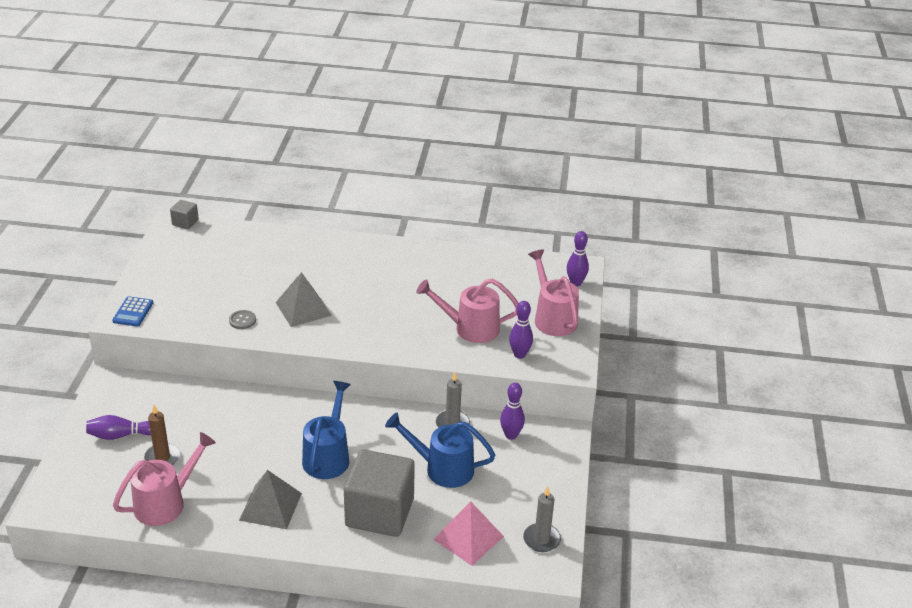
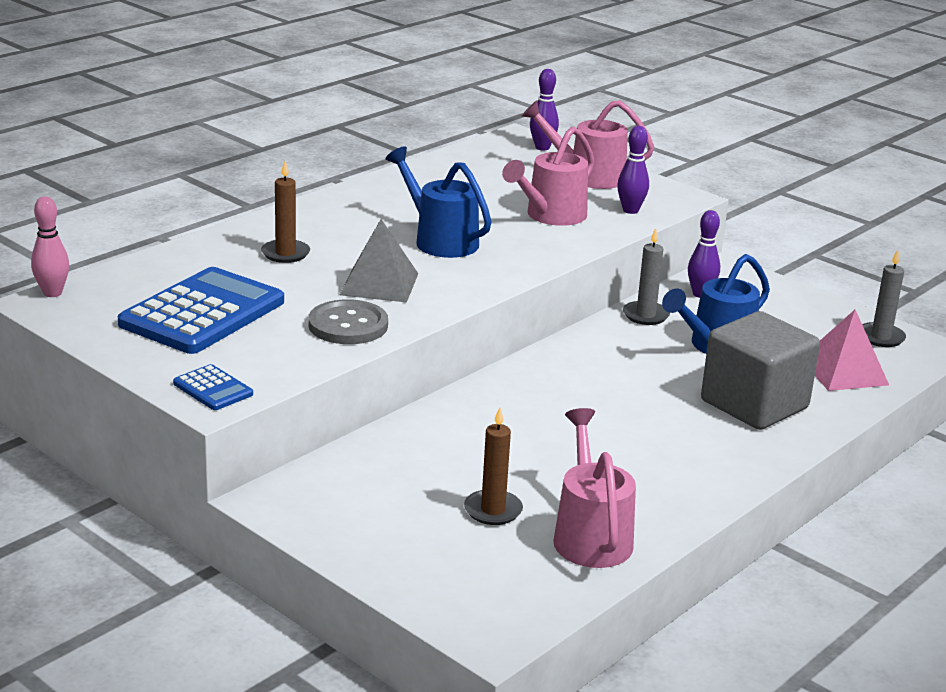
camera: 55 degrees left, 10 degrees down
(120, 435) = (405, 527): purple bowling pin -> none
(185, 222) = (52, 293): grey cube -> pink bowling pin
(209, 272) = (202, 313): none -> blue calculator
(242, 320) = (348, 325): grey button -> grey button, size x1.84
(270, 506) = (674, 466): grey pyramid -> none
(306, 264) = (285, 253): none -> brown candle
(328, 456) = (619, 401): blue watering can -> blue watering can (439, 240)

